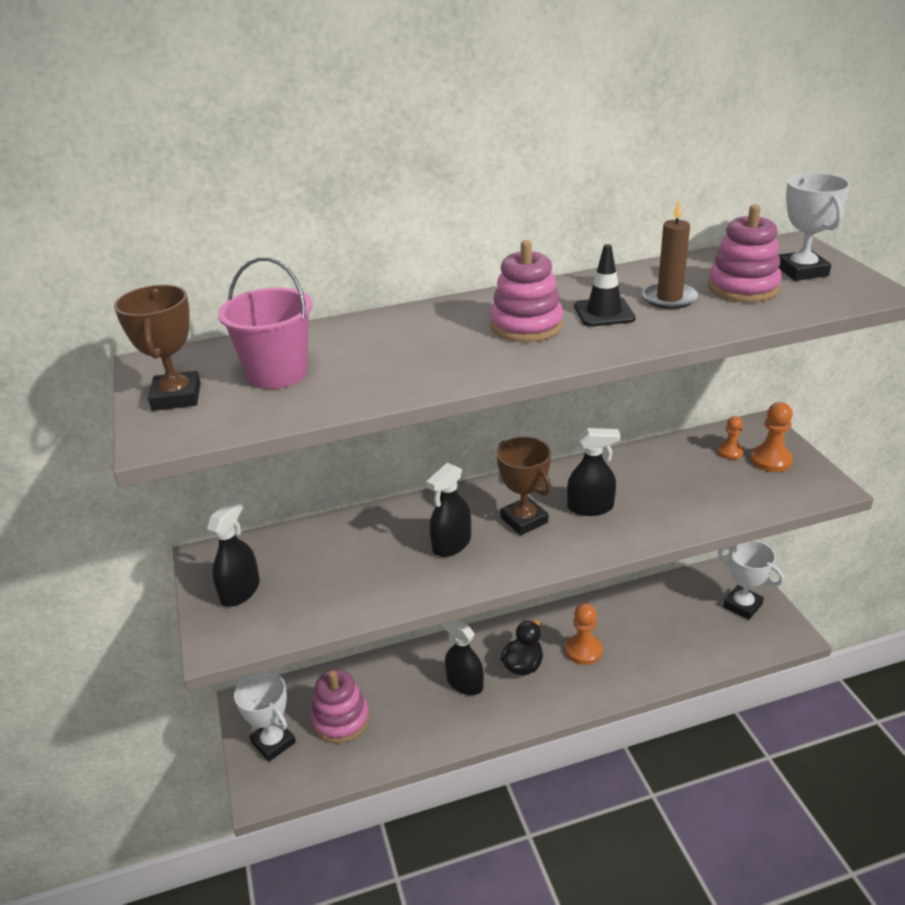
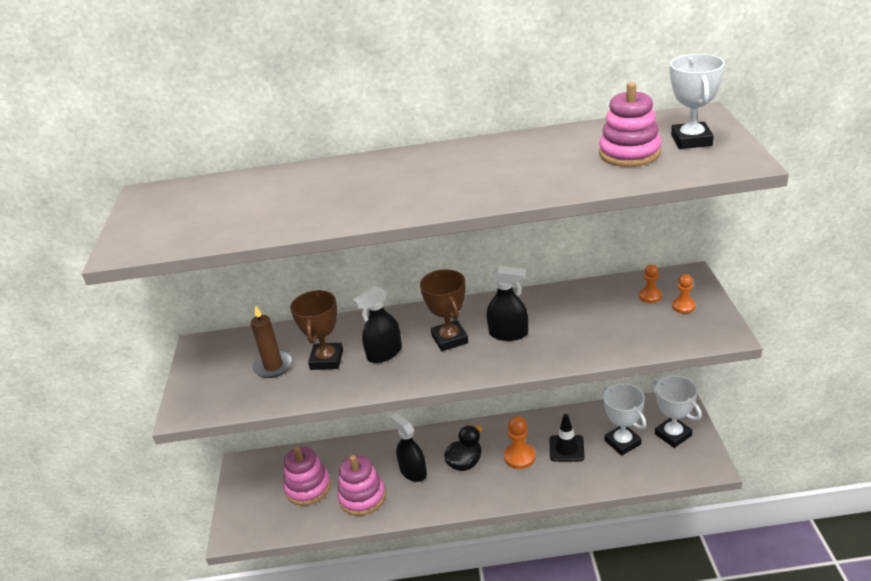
camera: 15 degrees right, 0 degrees up
(176, 397) = (148, 220): brown trophy -> brown trophy (326, 360)
(240, 591) = (214, 374): black spray bottle -> none
(273, 742) = (253, 498): white trophy -> white trophy (622, 442)
(277, 373) = (226, 206): pink bucket -> none
(526, 325) = (431, 178): pink stacking toy -> pink stacking toy (362, 497)
(604, 312) = (499, 170): black traffic cone -> black traffic cone (566, 448)
(669, 298) = (560, 160): brown candle -> brown candle (273, 366)
(771, 460) = (683, 306): orange pawn -> orange pawn, size x0.64

